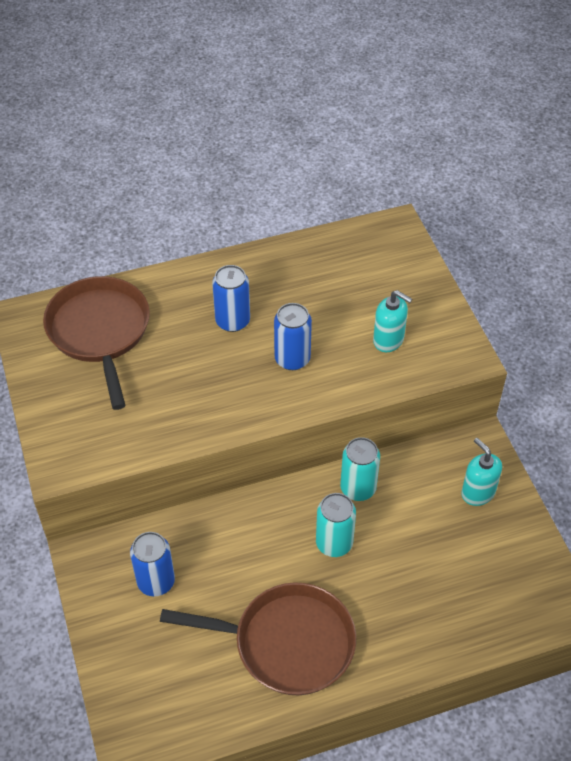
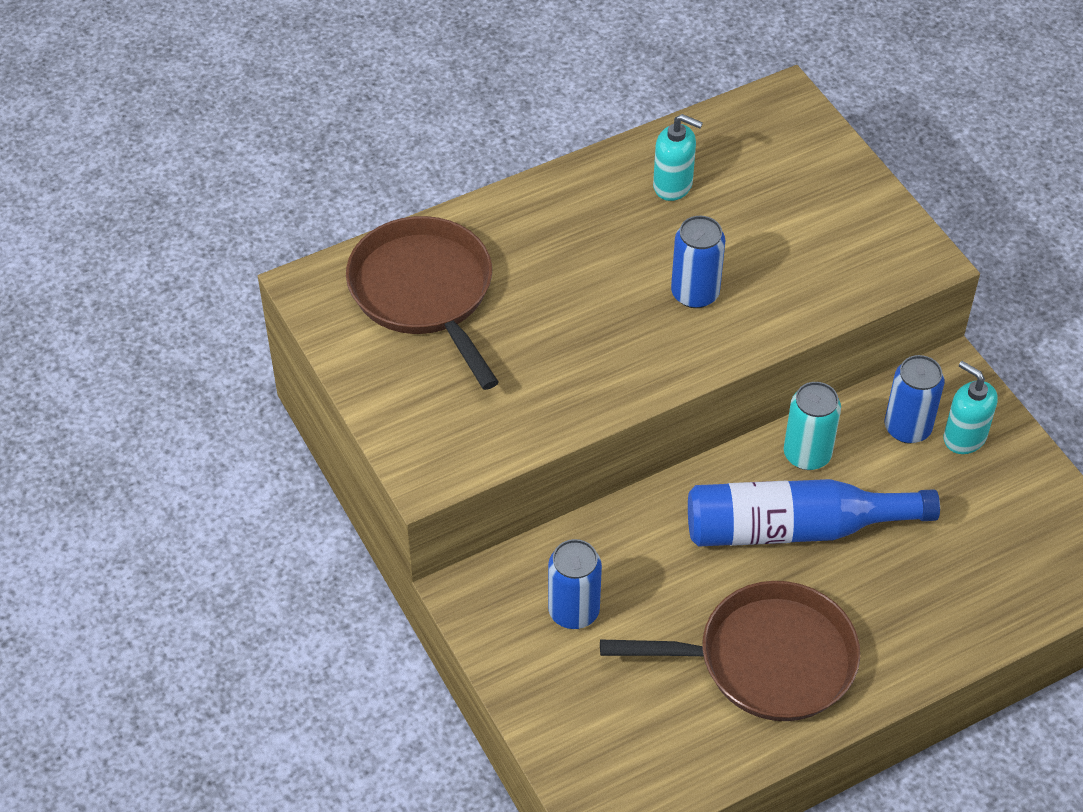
camera: 10 degrees left, 0 degrees up
(232, 321) = (600, 254): blue can -> blue can (907, 428)
(334, 543) = (794, 528): turquoise can -> blue bottle
(388, 340) = (815, 251): turquoise soap dispenser -> turquoise soap dispenser (673, 185)

